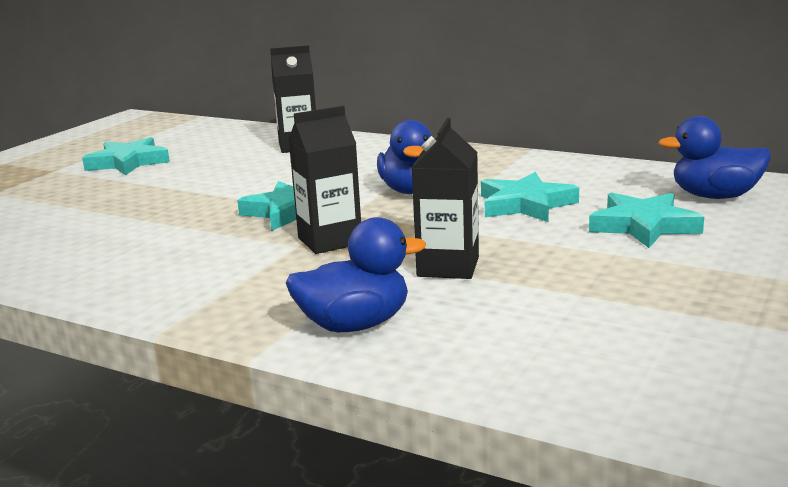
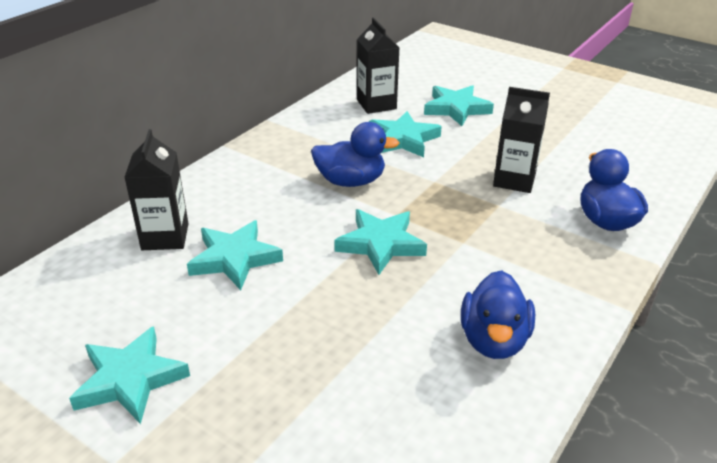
camera: 85 degrees left, 15 degrees up
(267, 168) = (234, 259): none -> turquoise star
(330, 241) = (457, 226): black carton -> black carton (376, 104)
(715, 196) = (412, 80): blue duck -> blue duck (494, 340)

